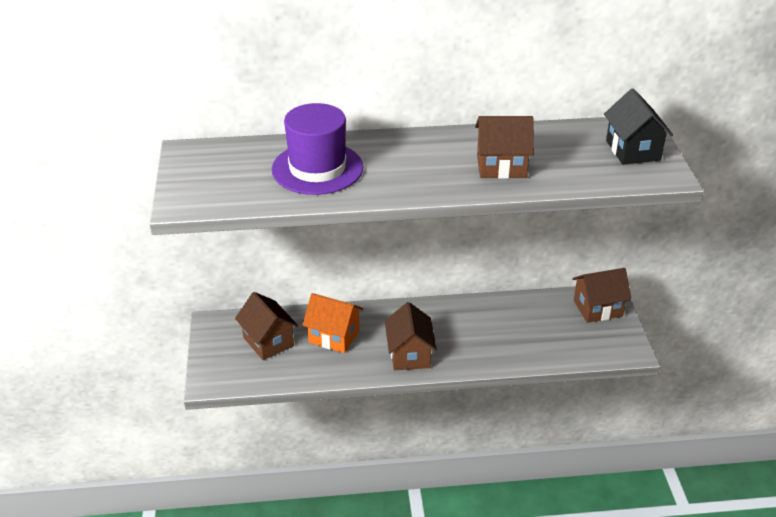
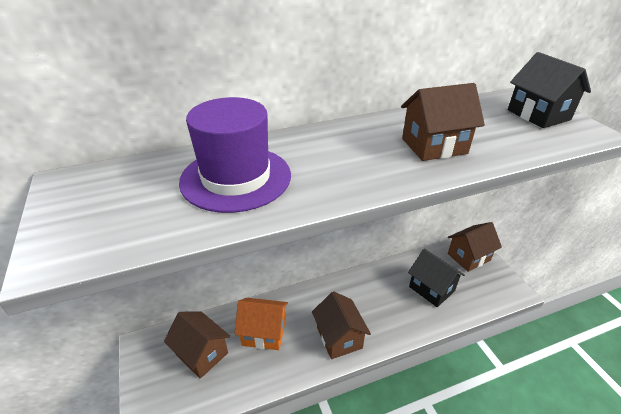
camera: 15 degrees left, 0 degrees up
(533, 331) = (431, 289): none -> black house

